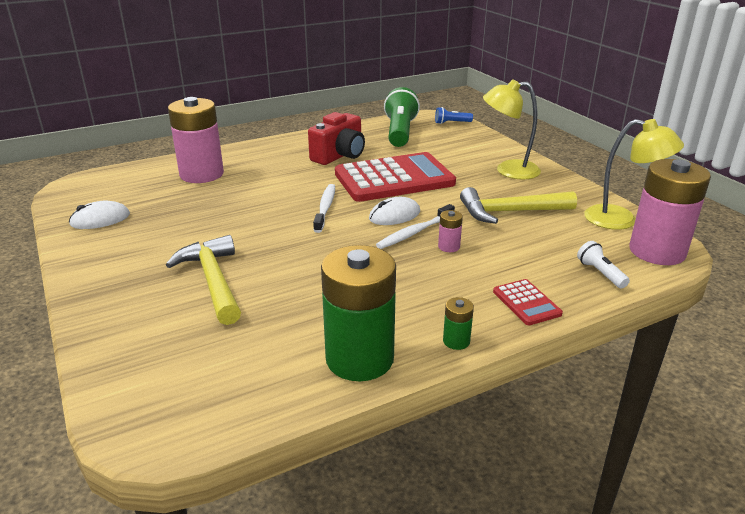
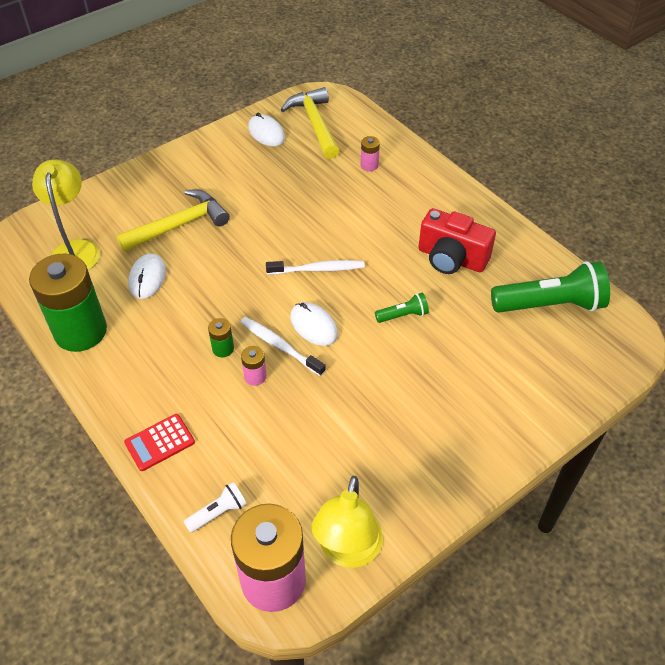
camera: 80 degrees right, 20 degrees up
(202, 174) = (369, 165): pink battery -> pink battery, size x0.41
(290, 305) = (147, 278): none -> white mouse
(394, 179) = (403, 315): red calculator -> green flashlight
(451, 123) = (612, 358): blue flashlight -> none
(456, 341) = (102, 391): green battery -> green battery (223, 349)
(508, 170) = (463, 429): yellow lamp -> yellow lamp (76, 249)
(510, 212) = (344, 430): yellow hammer -> yellow hammer (315, 124)

